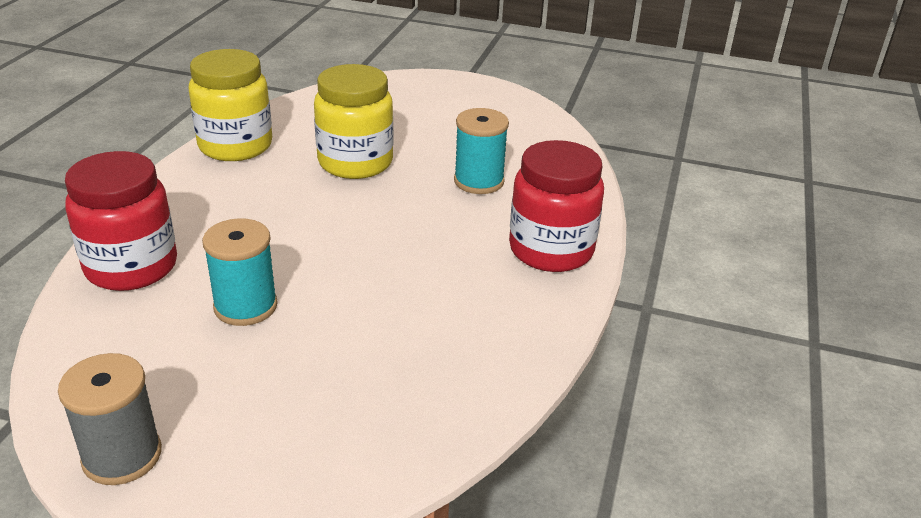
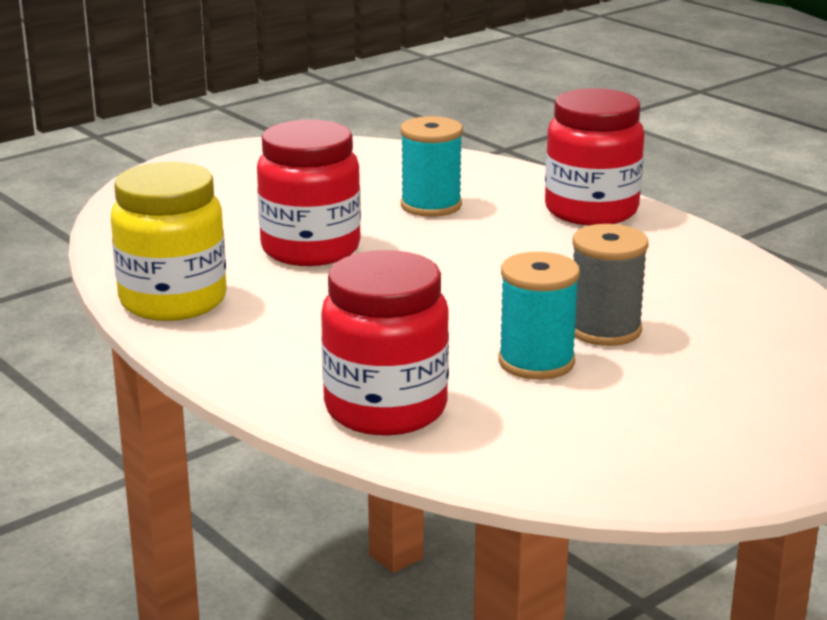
camera: 55 degrees left, 10 degrees down
(122, 456) = (732, 467): grey spool -> grey spool (604, 330)
(355, 162) = (310, 249): yellow jar -> red jar

